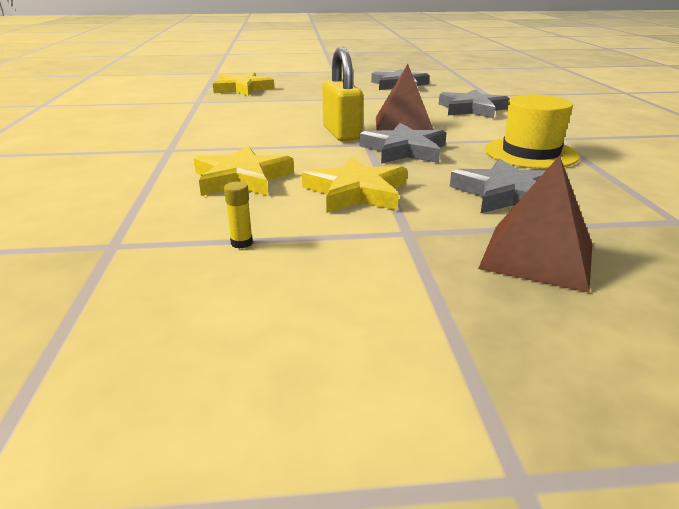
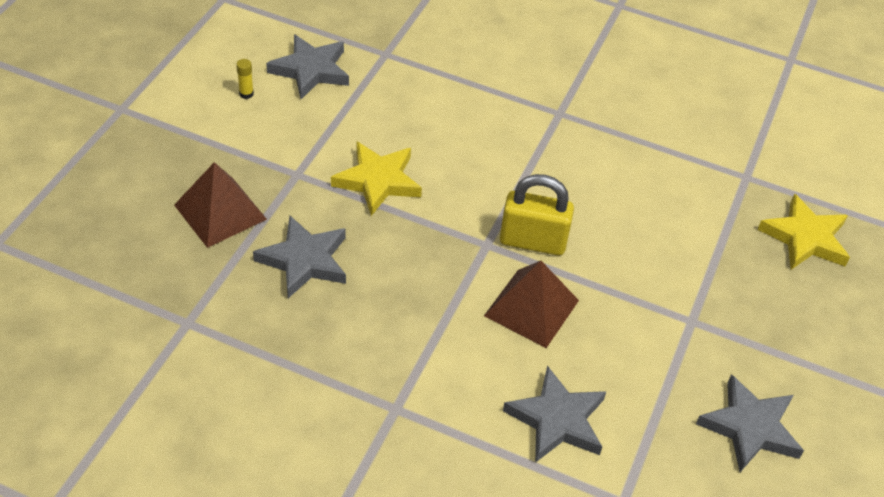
camera: 115 degrees right, 20 degrees up
(241, 243) = (345, 100): yellow glue stick -> yellow glue stick (246, 94)
(242, 178) = (453, 132): yellow star -> none
(404, 150) = (448, 260): grey star -> grey star (311, 70)
(530, 153) = (370, 349): yellow hat -> none

